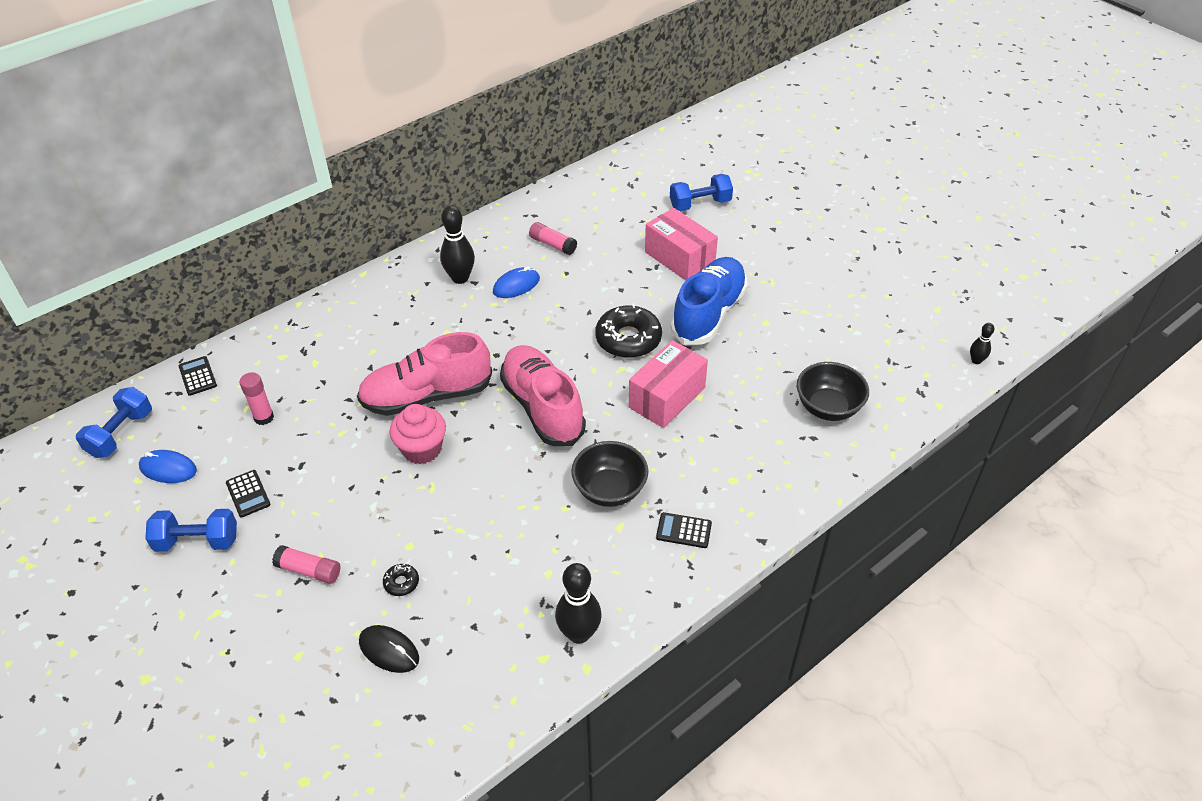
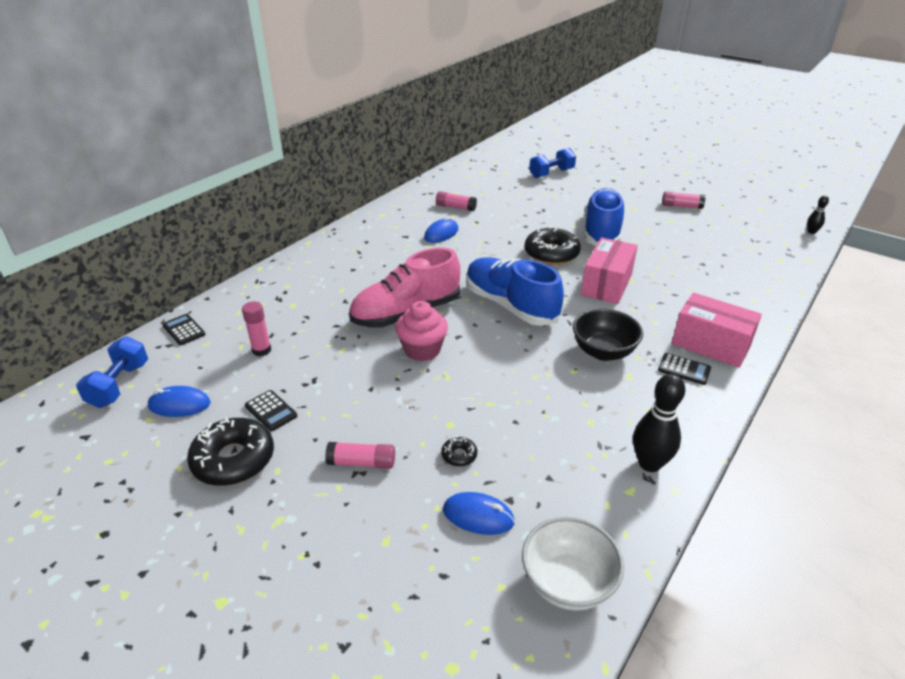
camera: 15 degrees left, 10 degrees down
(197, 541) = (233, 459): blue dumbbell -> black donut
(389, 650) = (478, 516): black mouse -> blue mouse
(435, 733) = (567, 583): none -> white bowl
(460, 278) = (392, 235): black bowling pin -> none
(542, 407) = (510, 305): pink shoe -> blue shoe
(679, 258) = (557, 203): pink box -> pink box (710, 344)
(683, 531) = (684, 369): black calculator -> black calculator turned 150 degrees counterclockwise
(828, 408) = (732, 273): black bowl -> none
(834, 288) = (681, 206): none -> pink glue stick

